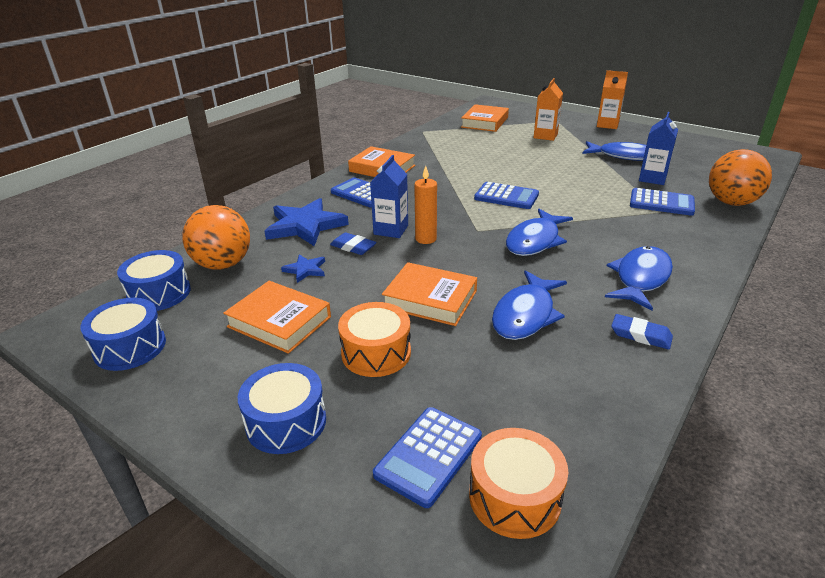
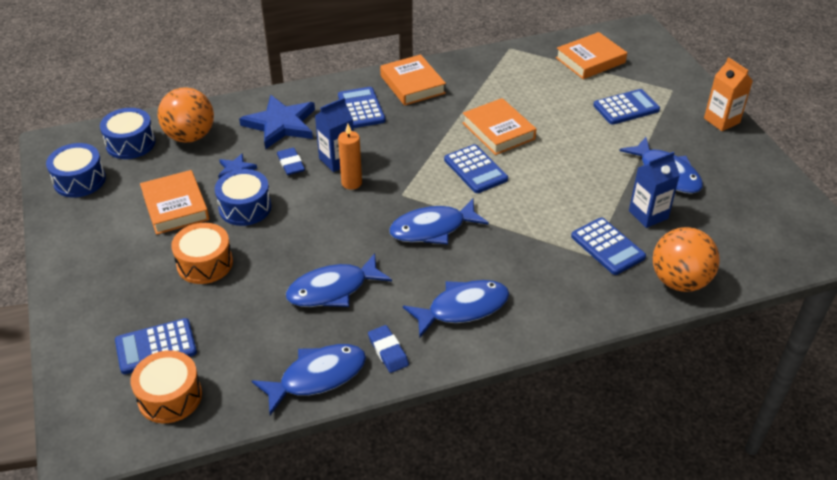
camera: 35 degrees right, 10 degrees up
(286, 422) = (109, 281): blue drum -> blue drum (245, 207)
(430, 299) = (286, 241): orange book -> orange book (498, 131)
(545, 136) = (626, 108): orange carton -> blue calculator
(621, 388) = (317, 377): none -> blue fish

